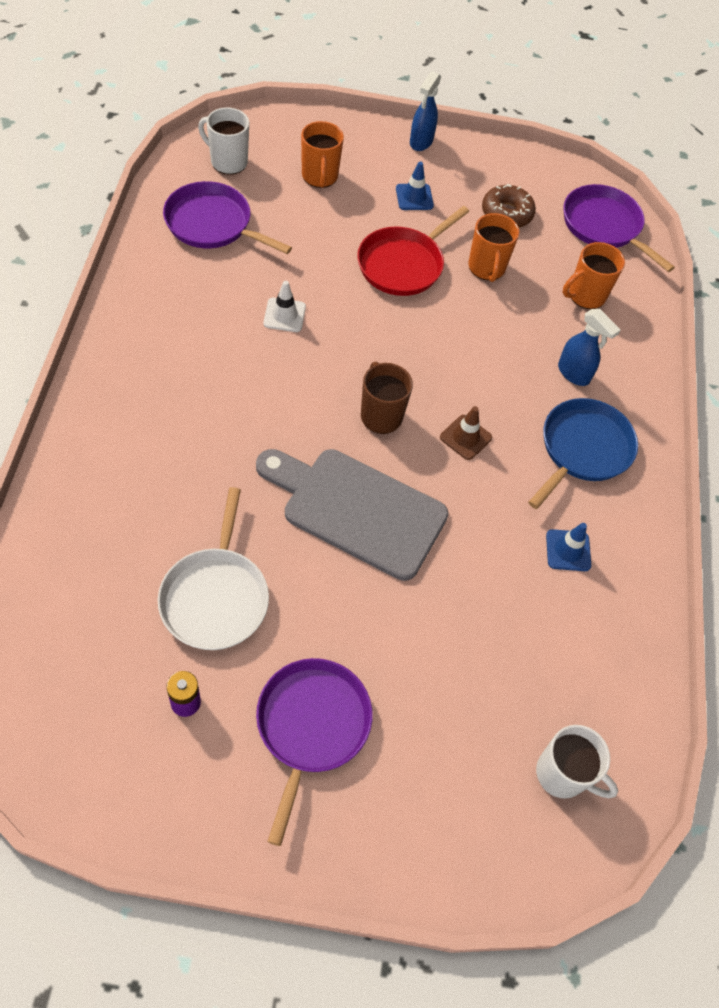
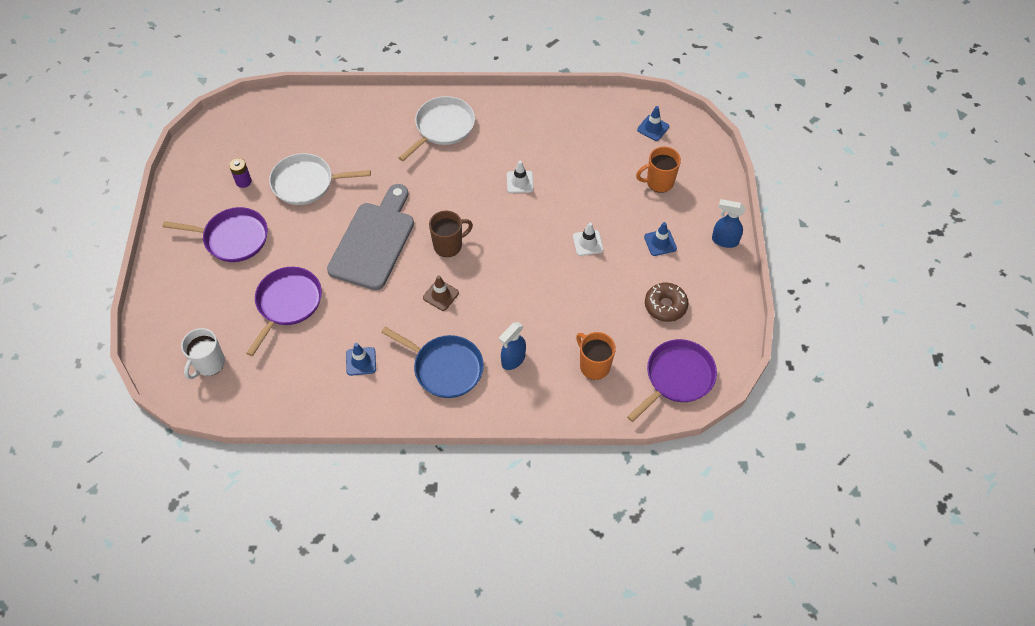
camera: 90 degrees right, 0 degrees up
(151, 389) = (443, 127): none -> white pan
(212, 224) = (589, 130): purple pan -> purple pan (288, 303)
(228, 161) = (653, 128): white mug -> blue traffic cone
(403, 264) = (588, 243): red pan -> white traffic cone
(486, 268) = (601, 296): orange mug -> none

